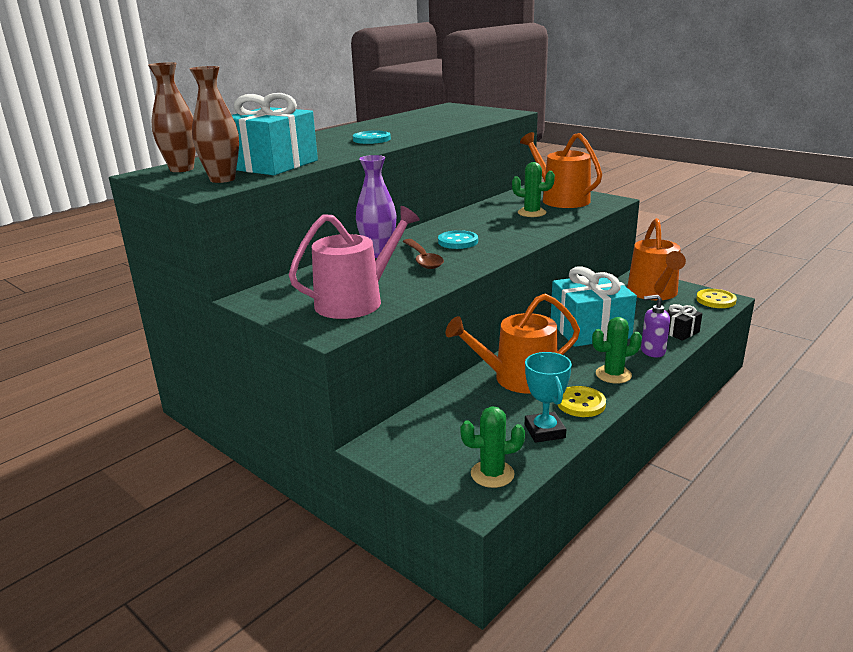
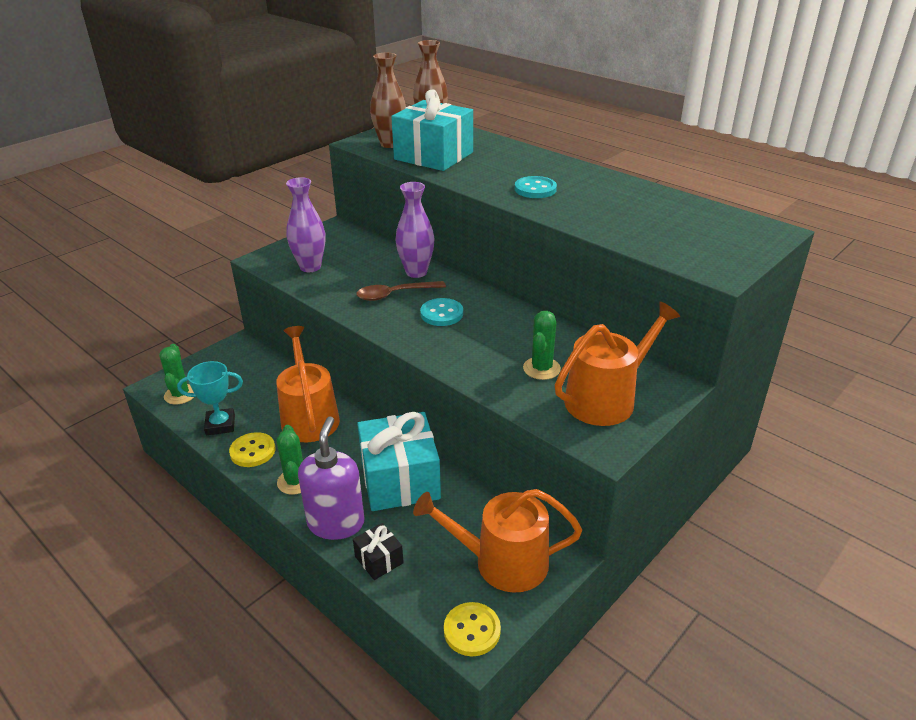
camera: 90 degrees right, 10 degrees up
(356, 301) = (310, 267): pink watering can -> purple vase
(652, 351) = (336, 523): purple soap dispenser -> purple soap dispenser, size x1.66

